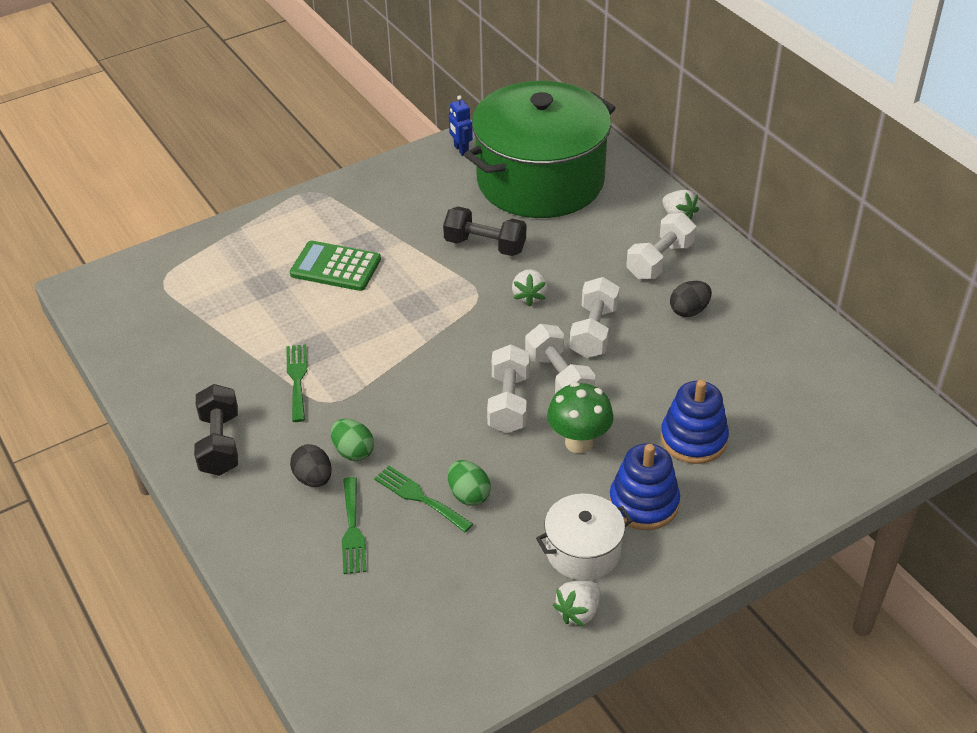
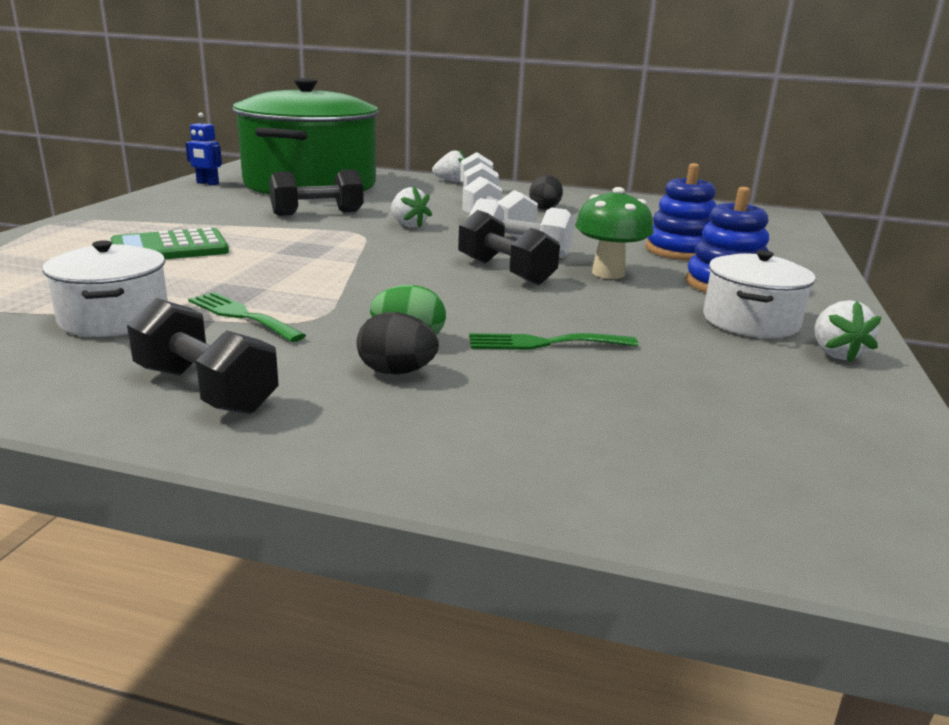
camera: 45 degrees left, 20 degrees down
(237, 350) = (114, 318): none -> white pot
(352, 530) = (522, 390): green fork -> none
(469, 495) = (586, 326): green egg -> none
(508, 403) = (505, 271): white dumbbell -> black dumbbell

